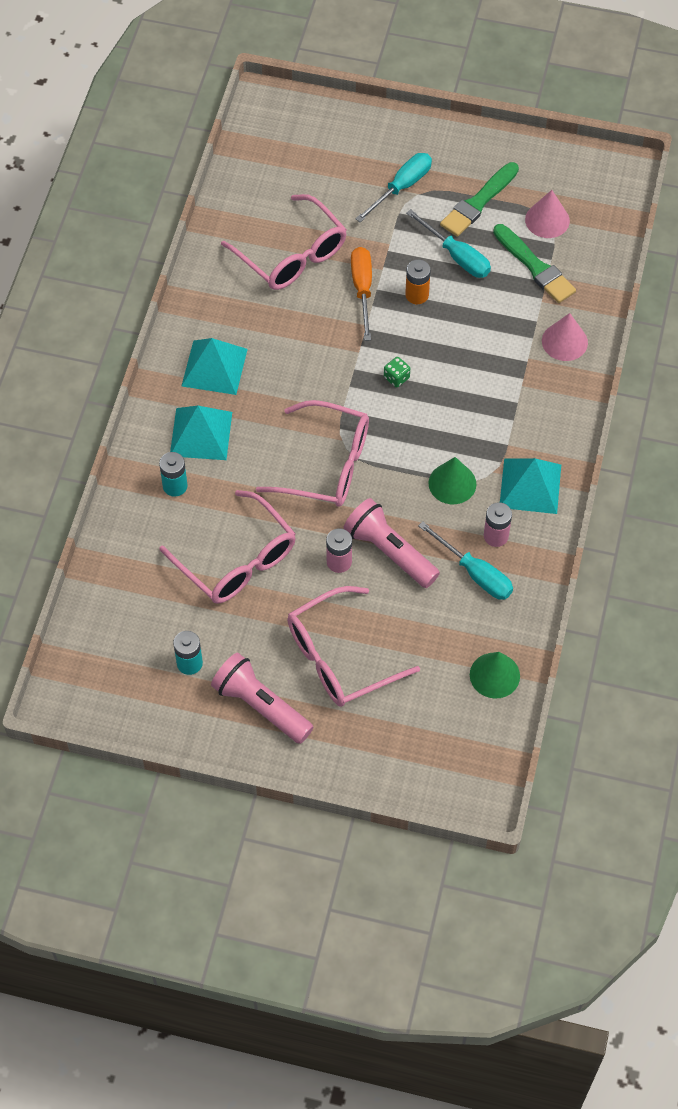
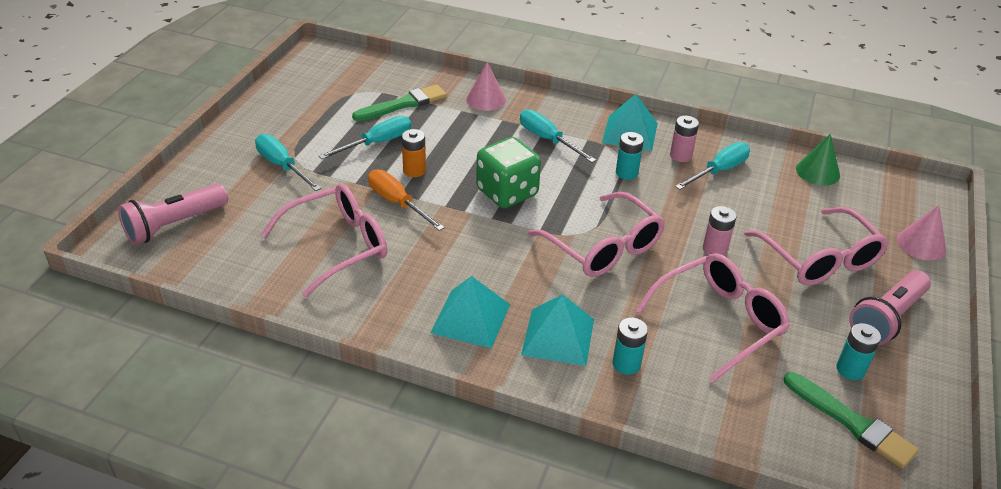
camera: 85 degrees left, 20 degrees down
(326, 464) = (603, 247): pink glasses -> pink glasses turned 120 degrees clockwise
(362, 289) = (397, 203): orange screwdriver -> orange screwdriver turned 45 degrees clockwise
(389, 551) = (700, 217): pink flashlight -> pink flashlight (174, 225)
(396, 378) = (507, 192): green dice -> green dice, size x2.47
(452, 483) = (626, 173): green cone -> turquoise battery
(478, 202) = (320, 125): green brush -> green brush (851, 422)
(498, 407) = (547, 139): none -> turquoise screwdriver
(547, 220) = (355, 92): pink cone -> pink cone (921, 244)

